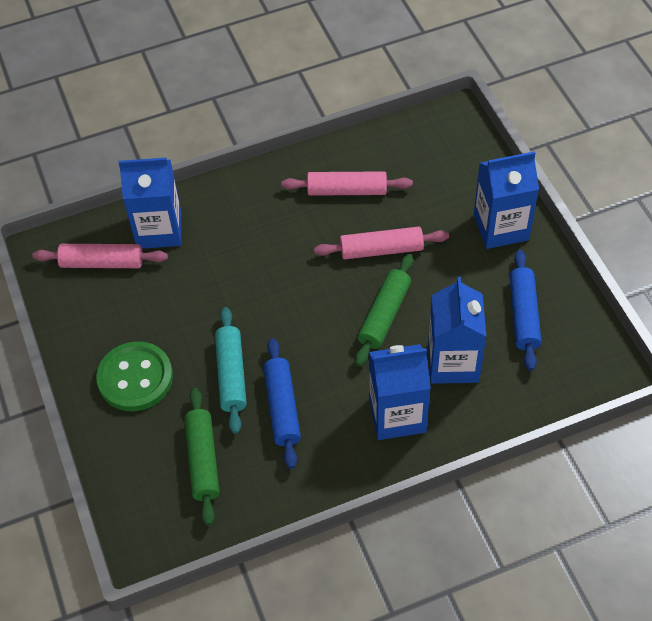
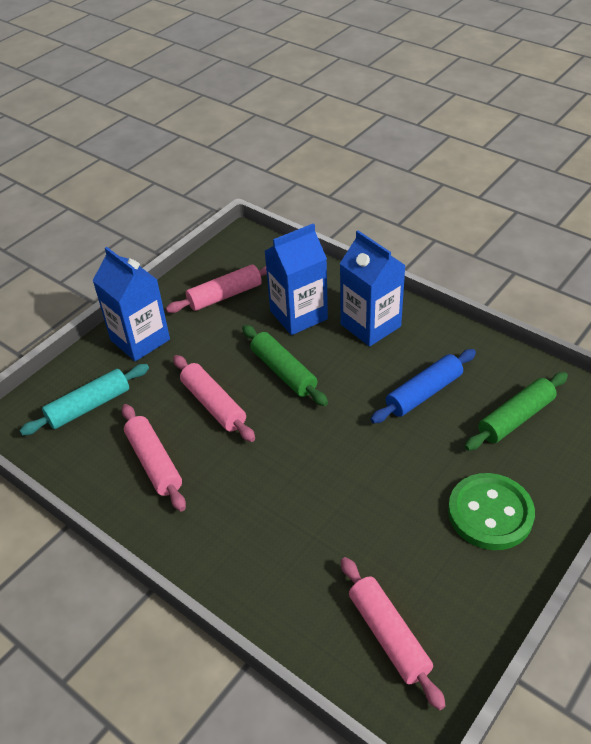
camera: 120 degrees left, 10 degrees down
(159, 230) = (306, 605): blue carton -> none
(231, 375) = (424, 442): turquoise rolling pin -> turquoise rolling pin (89, 406)
(384, 315) = (283, 372): green rolling pin -> green rolling pin turned 60 degrees clockwise
(523, 315) = (225, 295): blue rolling pin -> pink rolling pin

